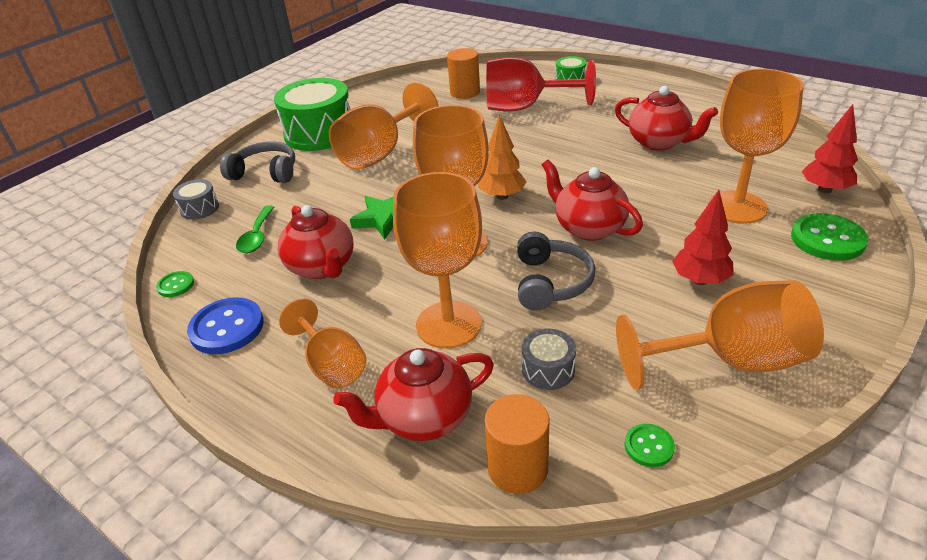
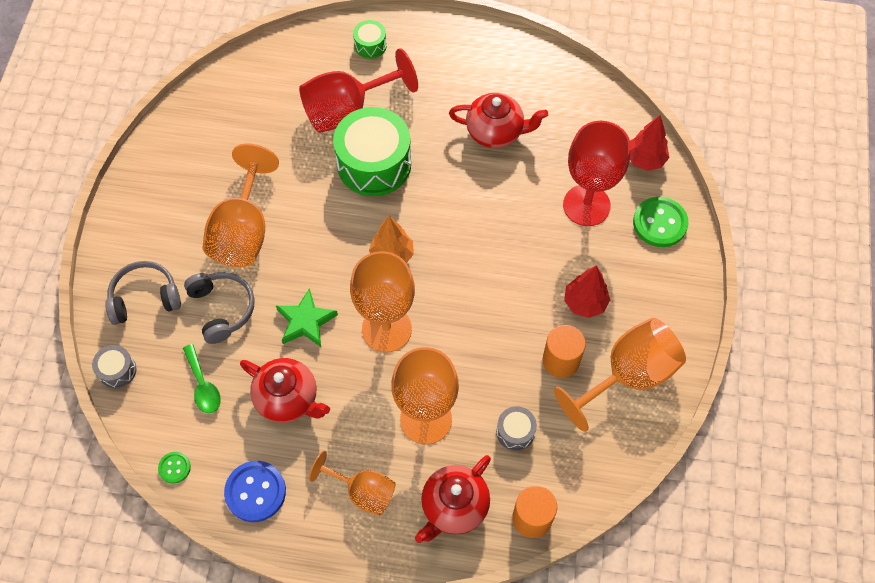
camera: 30 degrees left, 25 degrees up
(319, 133) = (157, 218): green drum -> green drum (374, 164)
(465, 92) = (271, 99): orange cylinder -> orange cylinder (560, 361)
(551, 282) = (480, 346): grey headphones -> grey headphones (222, 309)
(588, 228) = (481, 272): red teapot -> none
(649, 446) = (601, 467): green button -> none
(737, 207) = (586, 205): orange goblet -> red goblet

